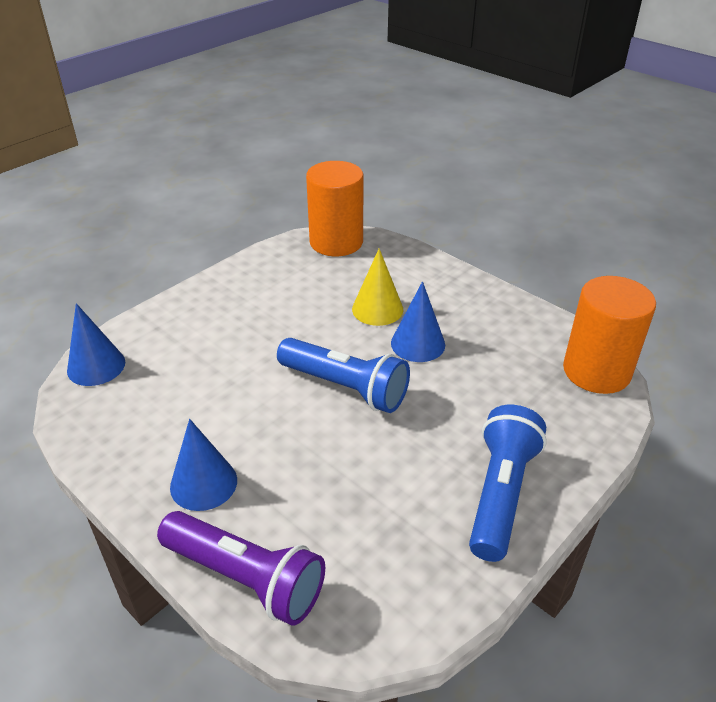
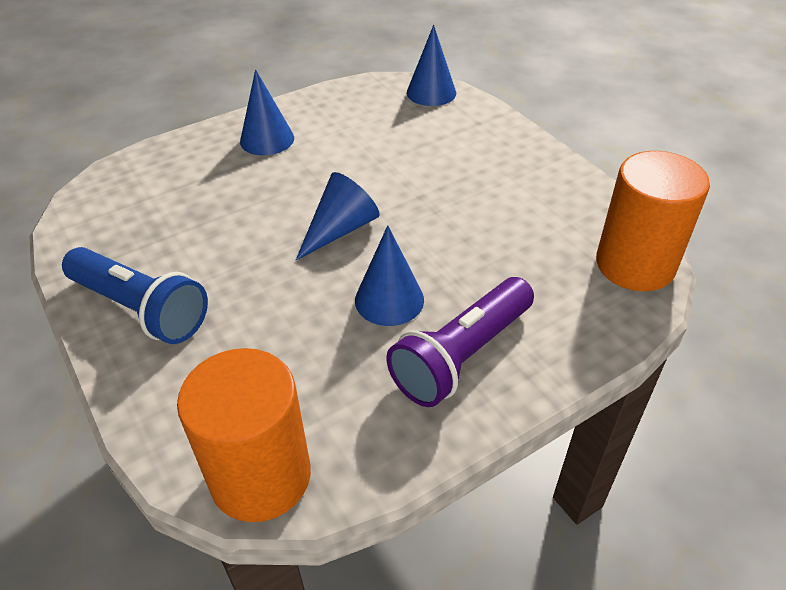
camera: 105 degrees right, 5 degrees up
(246, 577) = (168, 153): purple flashlight -> purple flashlight (462, 356)
(345, 387) = (340, 229): blue flashlight -> blue cone
(377, 309) = (468, 277): yellow cone -> none

